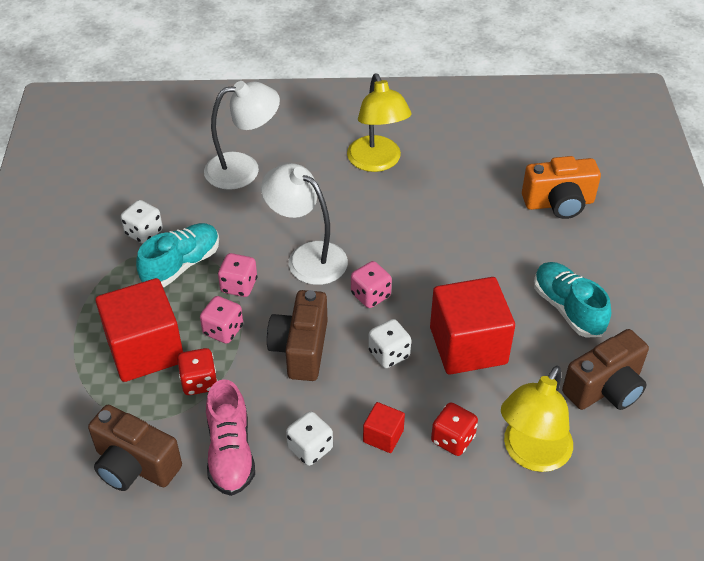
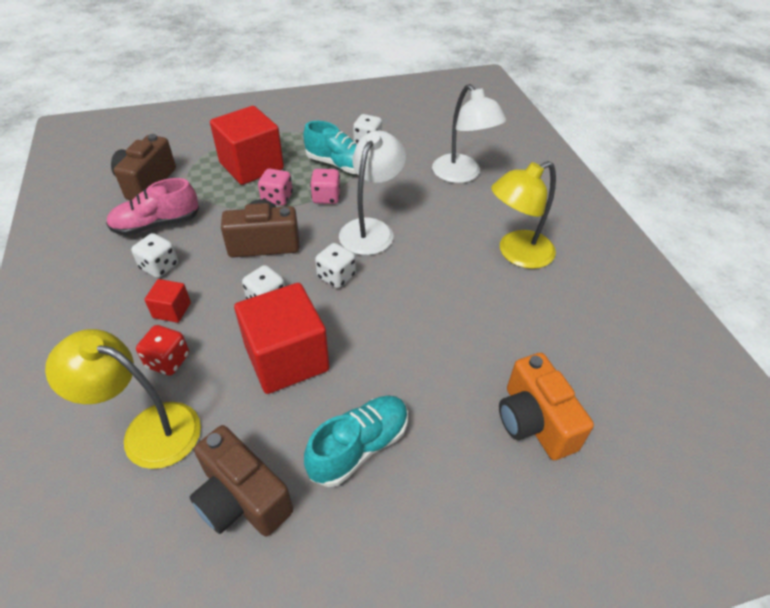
camera: 75 degrees right, 0 degrees up
(199, 382) = (223, 196): red dice -> none
(370, 295) = (336, 276): pink dice -> white dice

